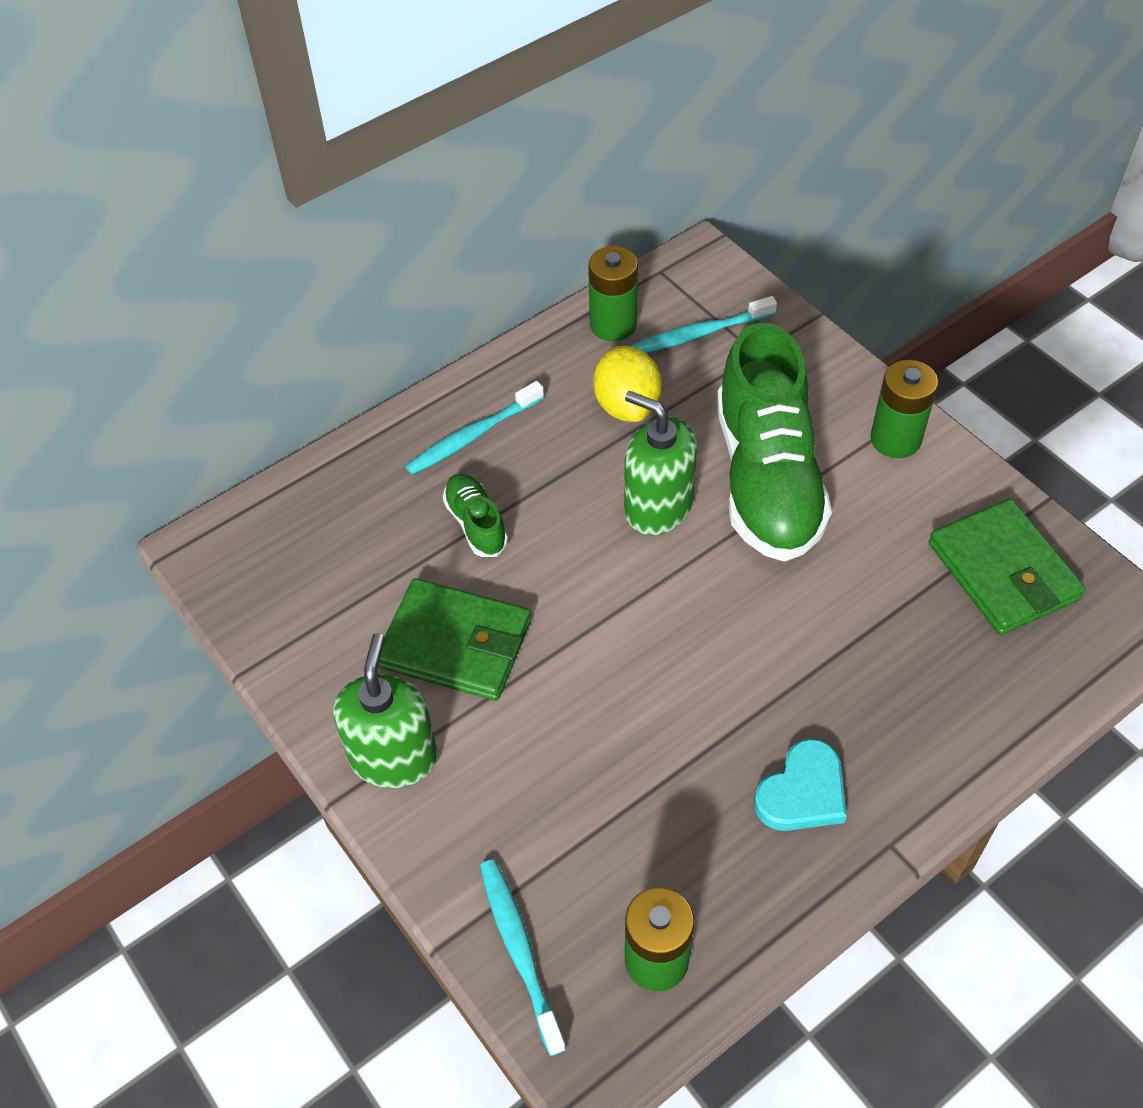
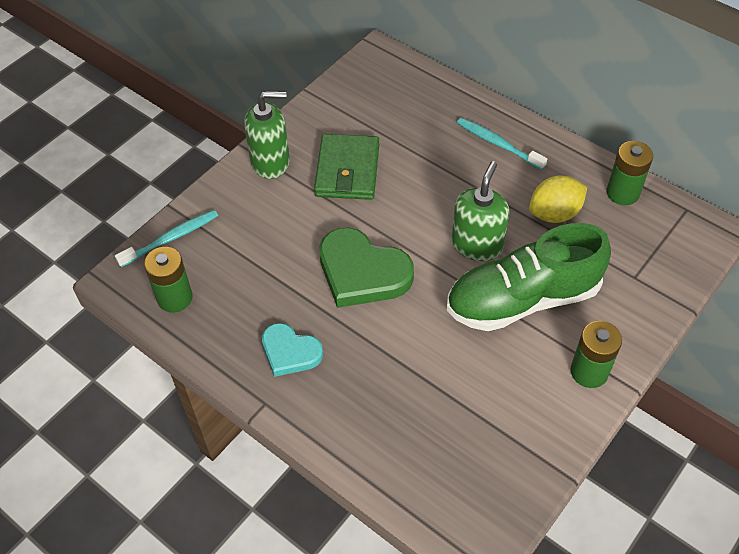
camera: 75 degrees right, 0 degrees up
(476, 523) = (433, 160): green shoe -> none
(672, 663) = (362, 272): none -> green heart
(699, 334) = (637, 241): turquoise toothbrush -> none
(1003, 571) = (492, 451): green wallet -> none

